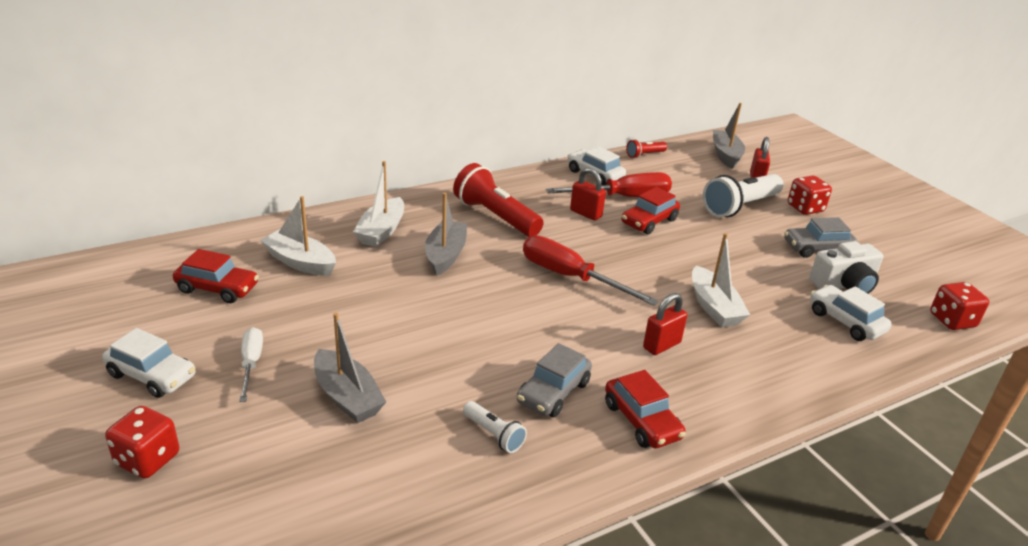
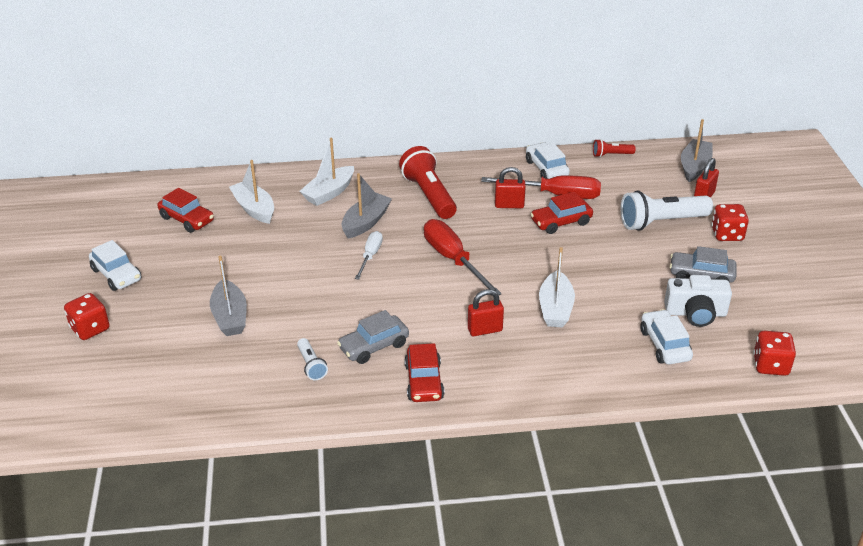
camera: 25 degrees right, 5 degrees up
(251, 364) = (181, 280): white screwdriver -> white screwdriver (370, 256)
(585, 214) = (509, 205): red padlock -> red padlock turned 60 degrees counterclockwise

